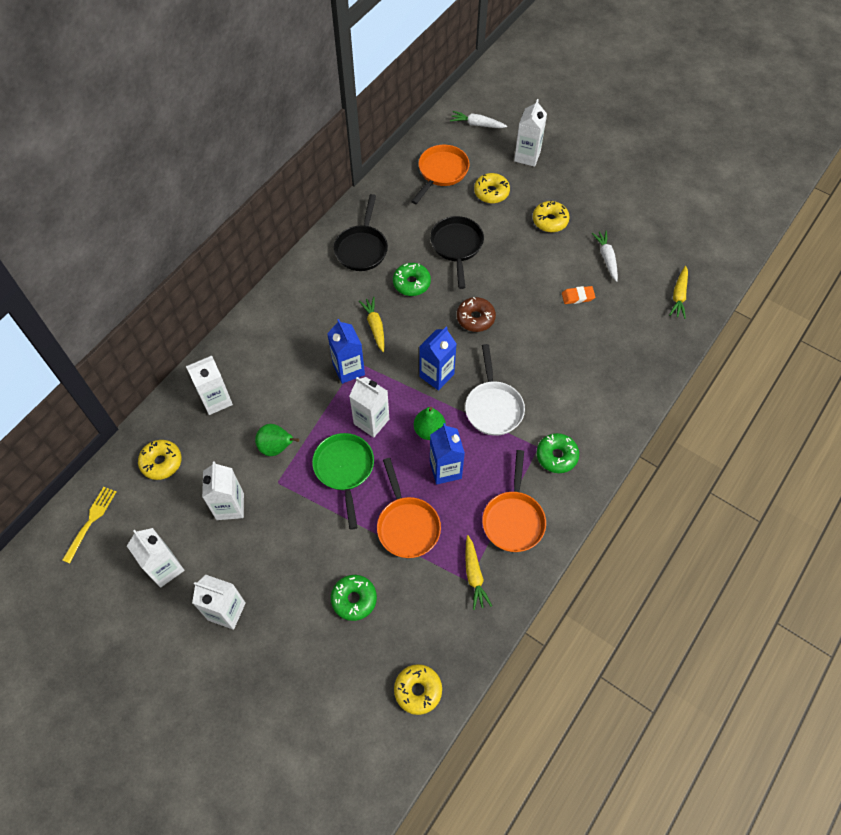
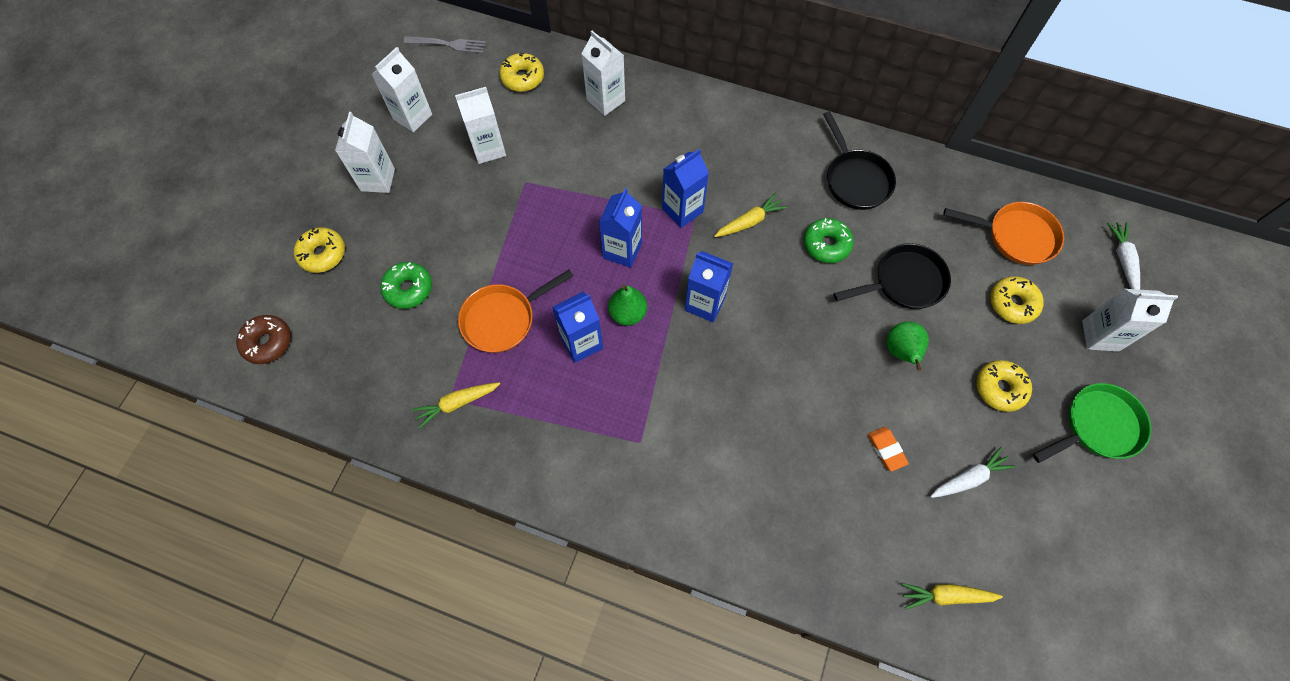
camera: 75 degrees right, 5 degrees up
(90, 521) = (448, 44): yellow fork -> grey fork
(276, 447) = (565, 169): green pear -> green pear (901, 352)
(344, 470) = (555, 240): green pan -> green pan (1097, 426)
(362, 248) = (855, 179): black pan -> black pan turned 105 degrees counterclockwise
(371, 421) = (622, 250): white carton -> blue carton
(418, 690) = (318, 375): yellow donut -> yellow donut (322, 254)
(475, 318) = (802, 328): brown donut -> brown donut (268, 342)
(493, 407) = (681, 377): white pan -> none
(513, 519) = (536, 432): orange pan -> none
(556, 456) = (633, 467): green donut -> none

